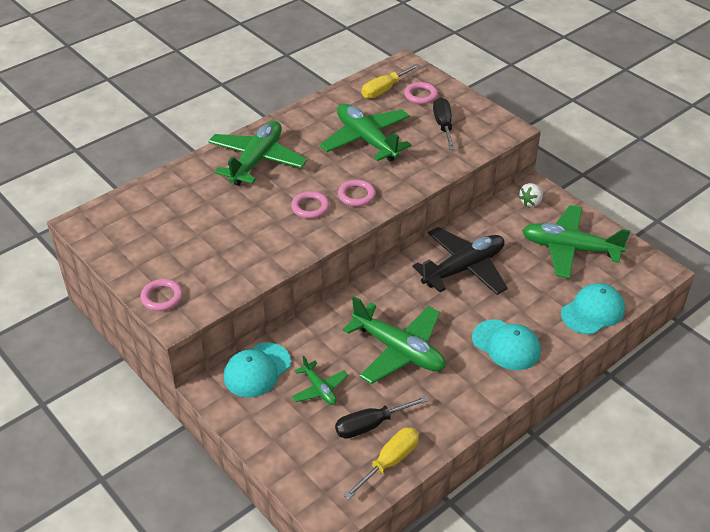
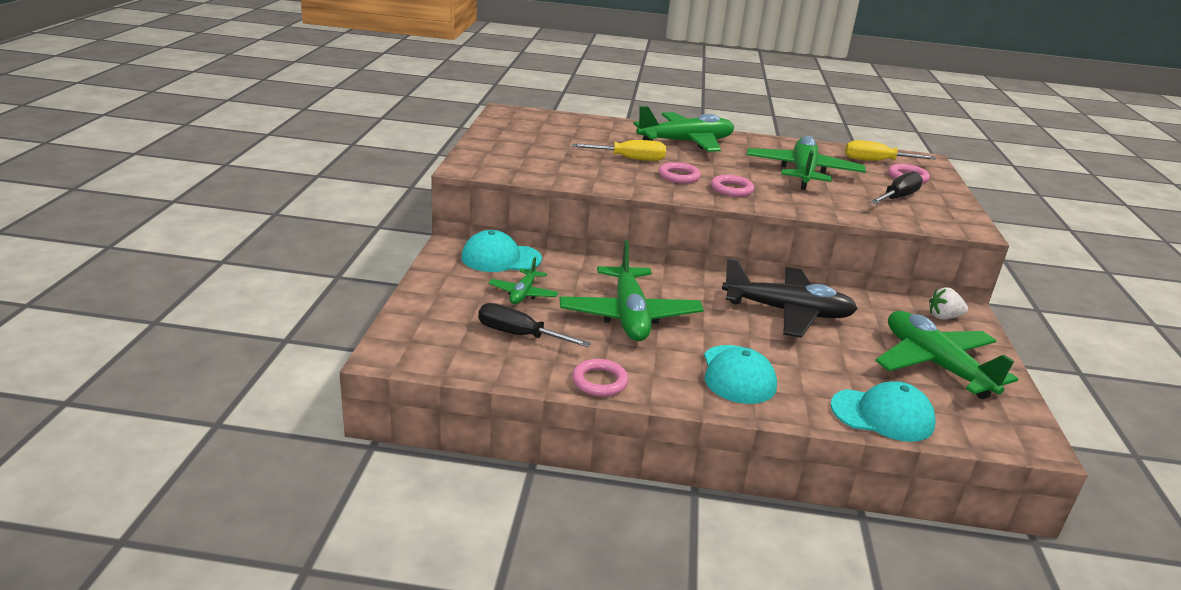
camera: 45 degrees right, 15 degrees down
(162, 297) = (480, 156): pink ring -> pink ring (599, 381)
(390, 462) = (490, 362): yellow screwdriver -> yellow screwdriver (630, 159)

